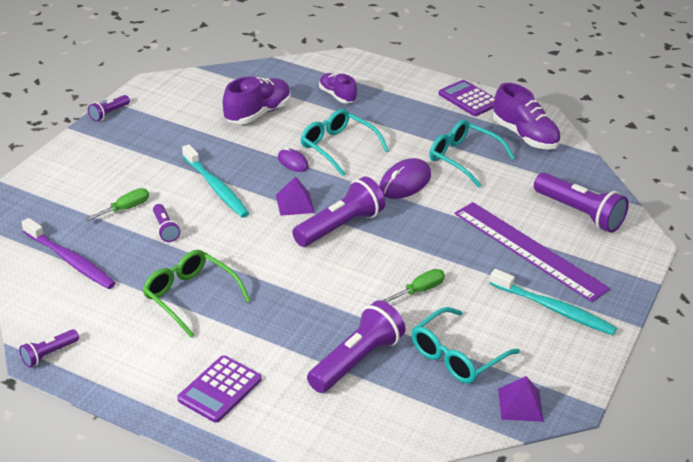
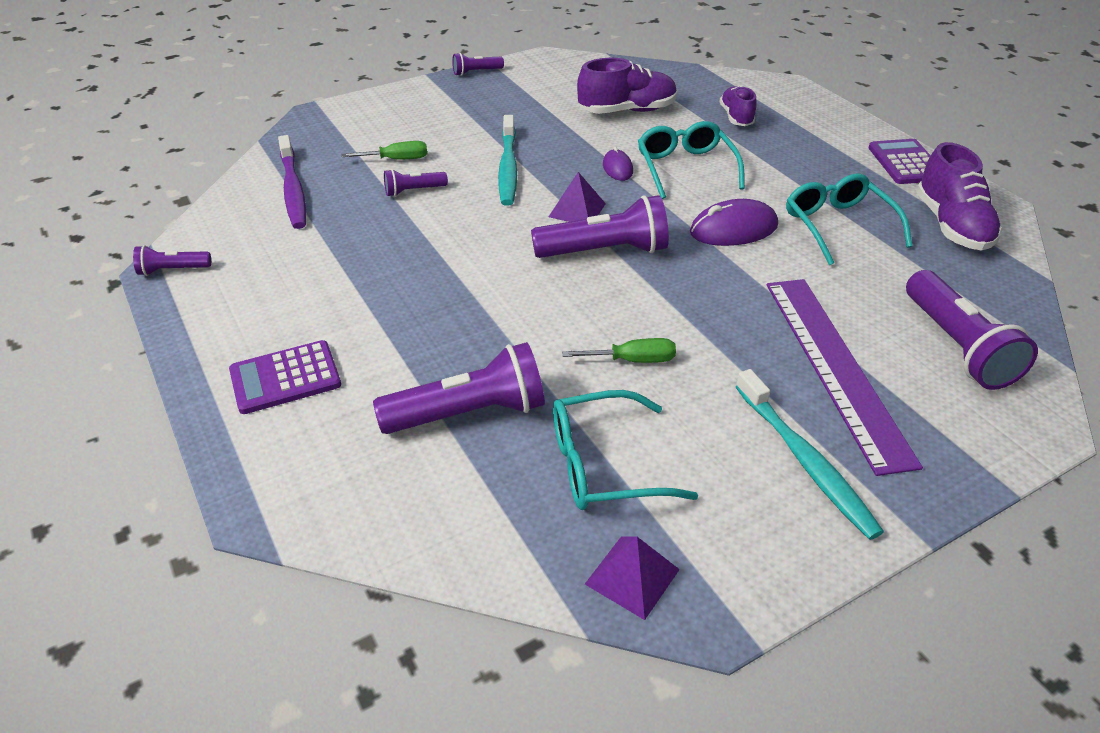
camera: 35 degrees right, 5 degrees up
(165, 229) = (413, 191): purple flashlight -> purple flashlight turned 60 degrees clockwise
(190, 296) = (364, 266): green glasses -> none

